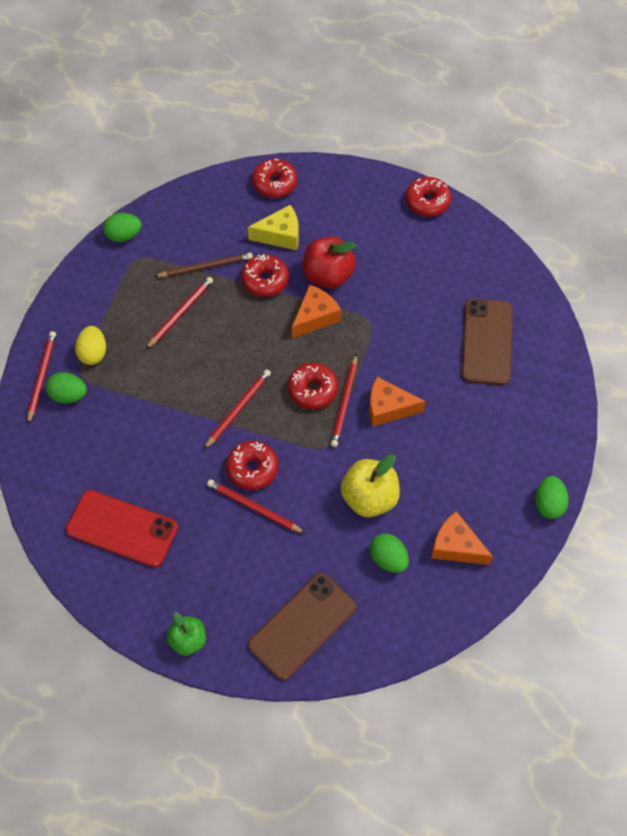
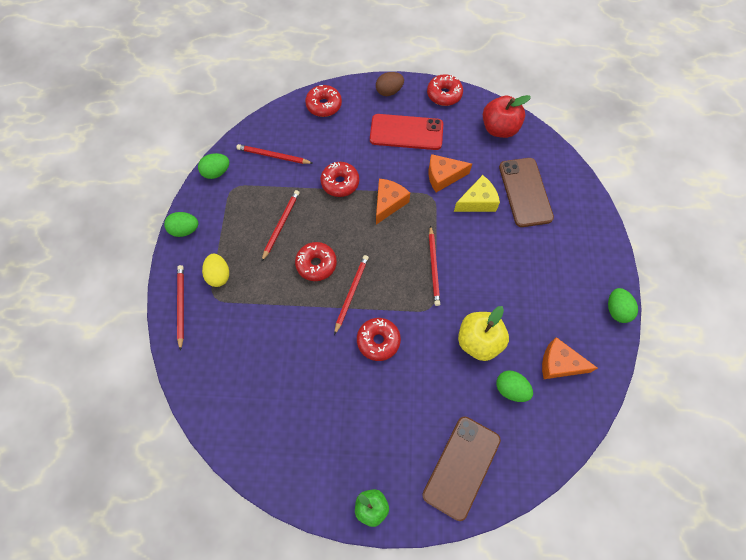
camera: 15 degrees left, 5 degrees up
(69, 395) = (208, 316): green egg -> green egg (185, 230)
(122, 529) = (286, 422): red phone -> red phone (406, 132)
(206, 267) = (290, 183): brown pencil -> none
(253, 507) = (389, 374): red pencil -> red pencil (273, 156)
(280, 235) = (341, 145): yellow cheese -> yellow cheese (477, 201)
(312, 390) = (405, 263): red donut -> red donut (316, 264)
(328, 275) = (388, 168): red apple -> red apple (499, 128)
(360, 183) = (389, 91): none -> brown egg
(388, 408) = (469, 263): orange cheese -> orange cheese (443, 176)

